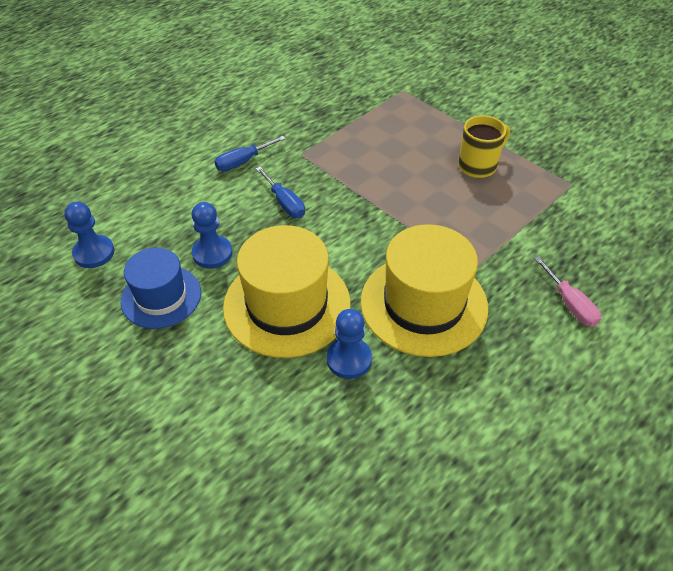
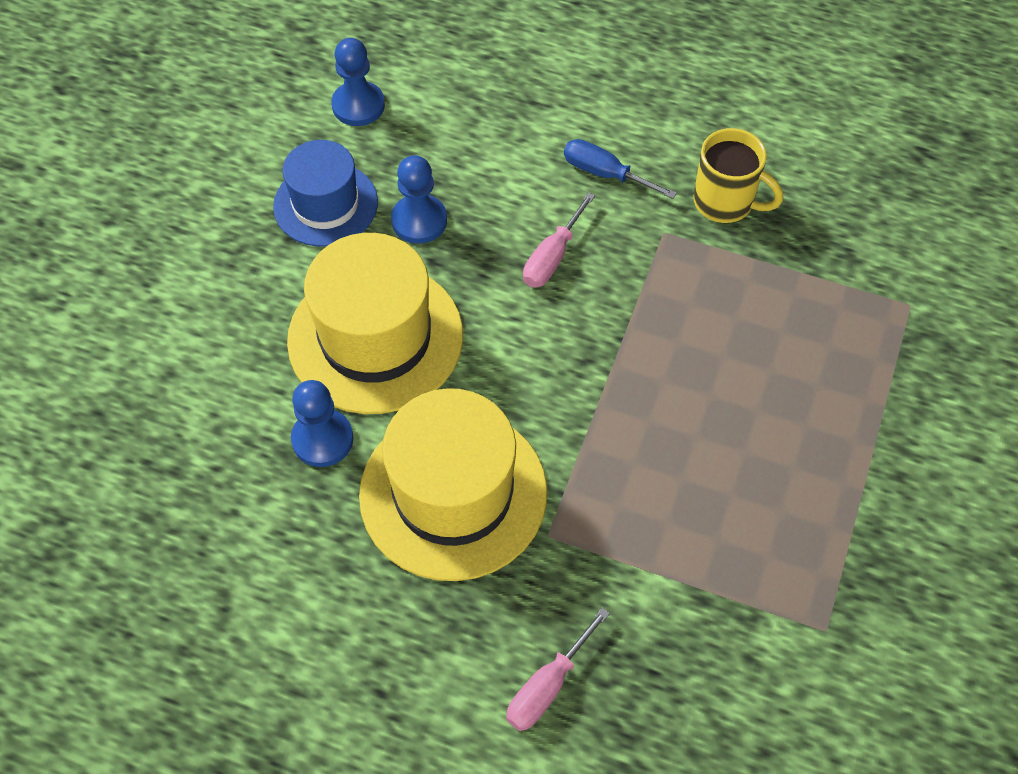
camera: 65 degrees right, 10 degrees up
(284, 203) = (552, 257): blue screwdriver -> pink screwdriver
(478, 166) = (784, 475): yellow mug -> yellow mug (725, 202)

